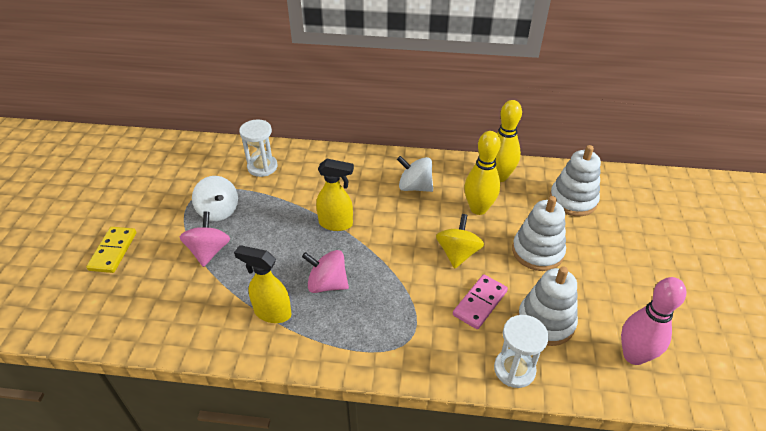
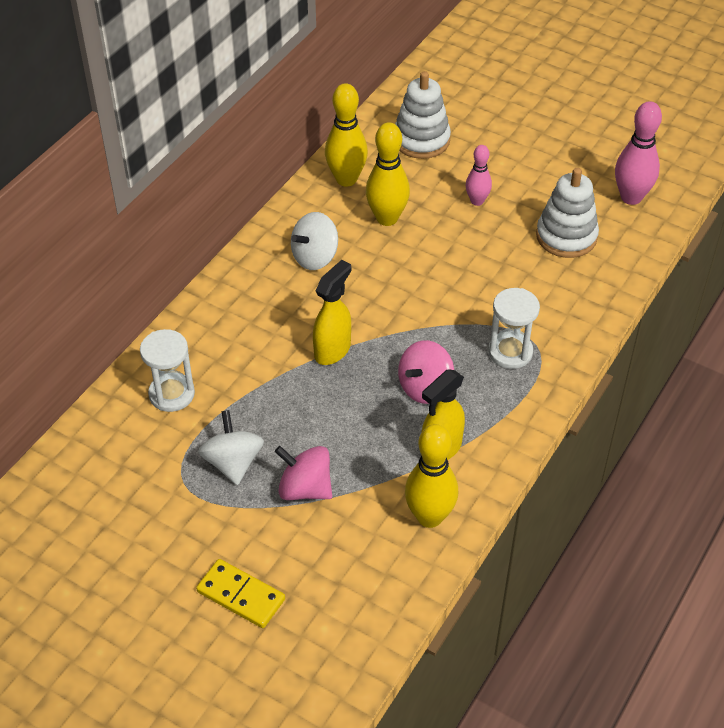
camera: 65 degrees left, 5 degrees up
(205, 327) = (429, 517): none -> yellow bowling pin
(218, 211) = (233, 463): white spinning top -> white spinning top turned 90 degrees counterclockwise
(457, 253) = (443, 263): yellow spinning top -> none
(480, 303) = (519, 273): pink domino -> none
(514, 369) = (607, 282): white hourglass -> white hourglass (510, 352)
(537, 251) = (477, 201): white stacking toy -> pink bowling pin

